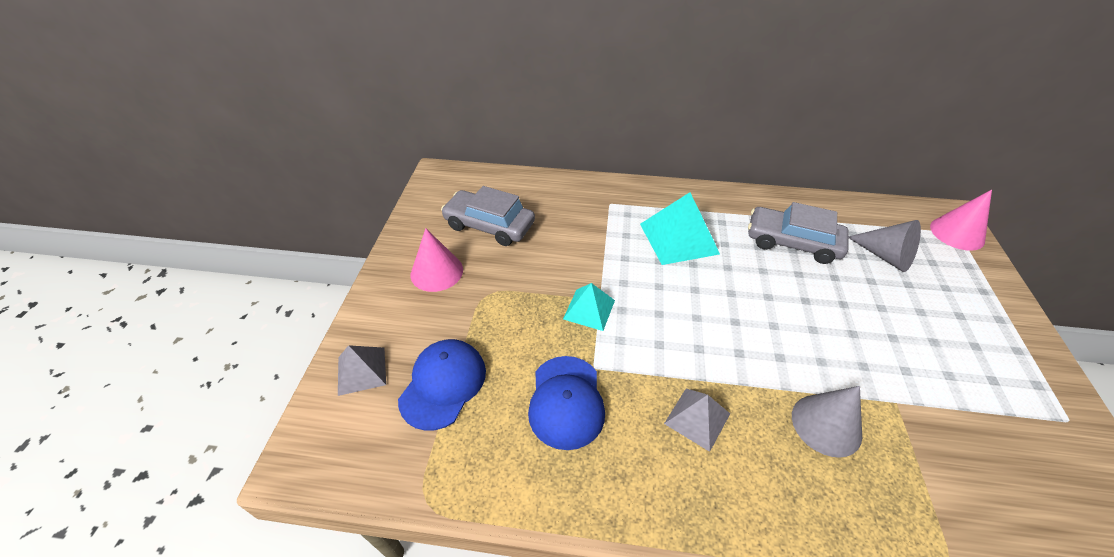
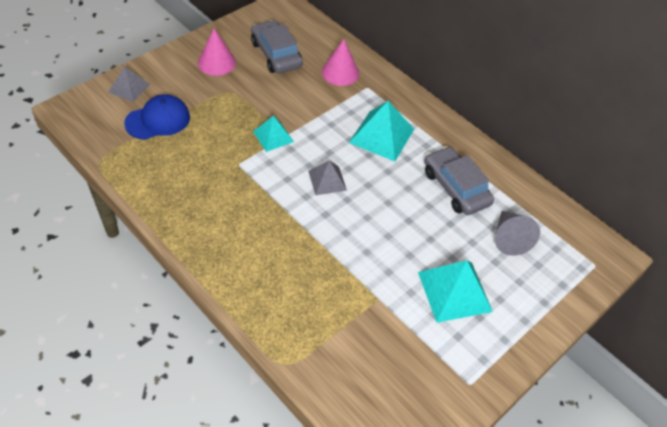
camera: 35 degrees right, 5 degrees up
(566, 401) = (205, 169): blue cap -> none
(697, 418) = (259, 223): grey pyramid -> grey pyramid (327, 180)
(826, 424) = (322, 276): grey cone -> none
(927, 338) = (454, 291): none -> turquoise pyramid
(957, 233) = (594, 265): pink cone -> pink cone (340, 72)

